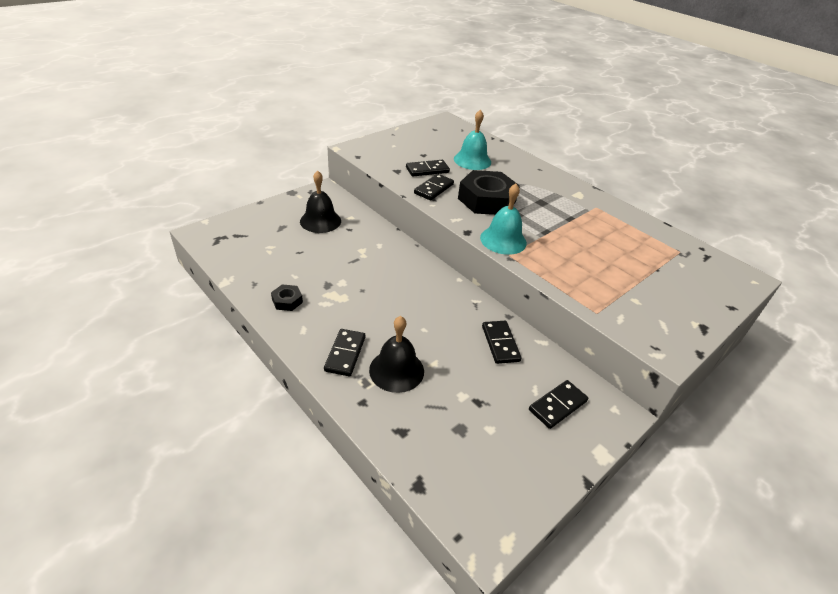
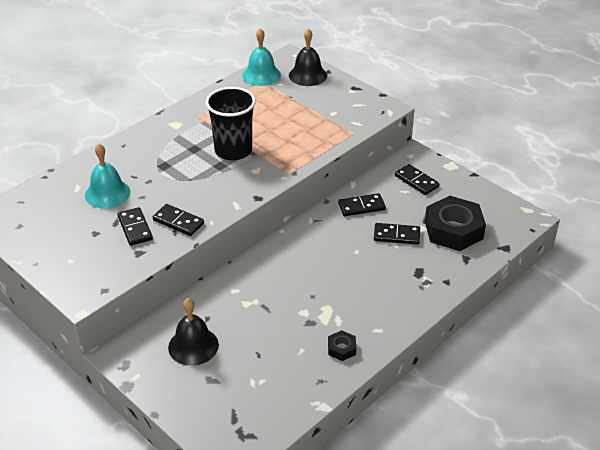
camera: 90 degrees left, 0 degrees up
(345, 354) = (399, 297): black domino -> black domino (396, 235)
(396, 370) = (408, 265): black bell -> black bell (307, 75)
(486, 200) = (196, 184): black nut -> black nut (453, 230)
(503, 240) = (267, 176): turquoise bell -> turquoise bell (261, 75)
(542, 223) = (233, 150): none -> black cup

